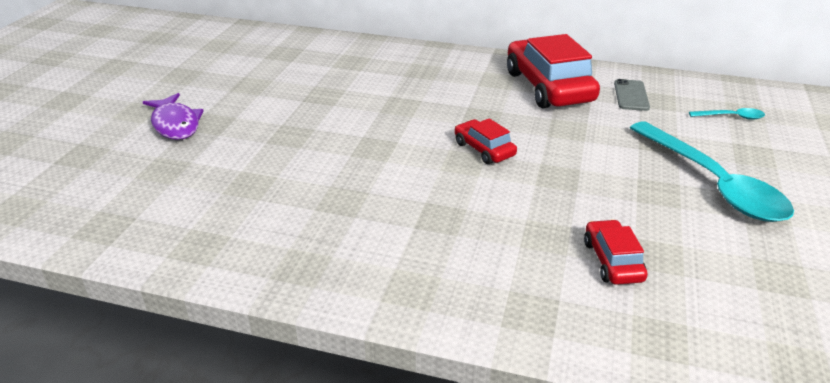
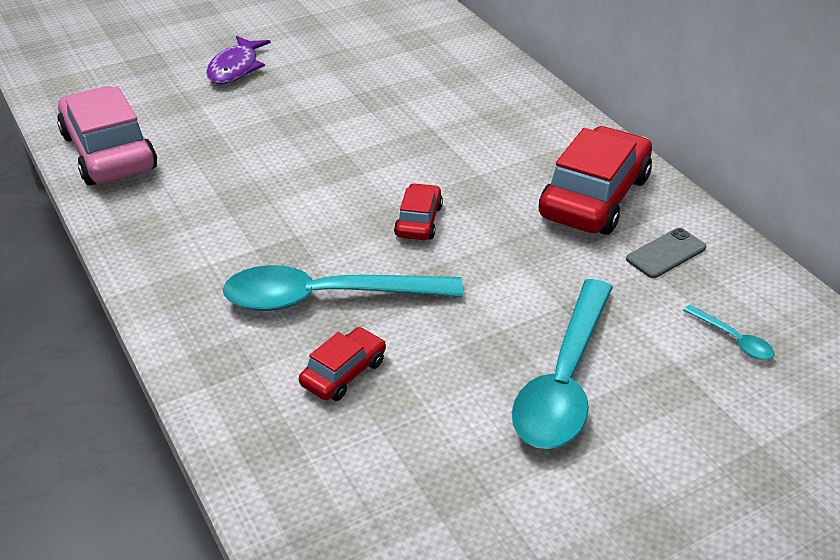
camera: 45 degrees right, 5 degrees up
(165, 233) = (108, 152): none -> pink car
(516, 226) = (325, 298): none -> turquoise spoon

